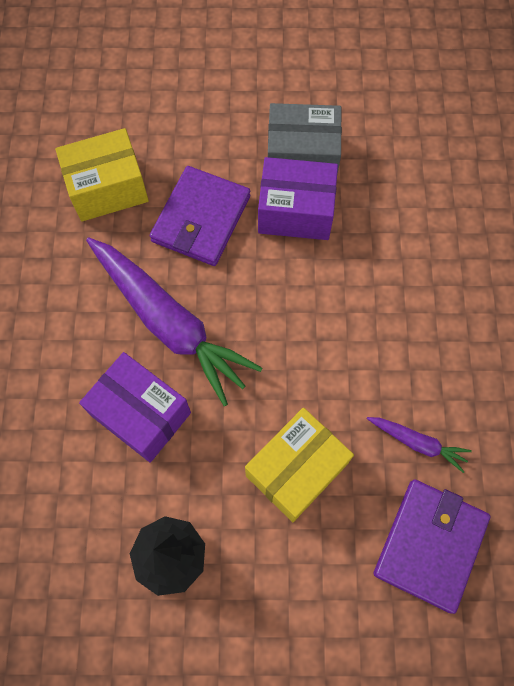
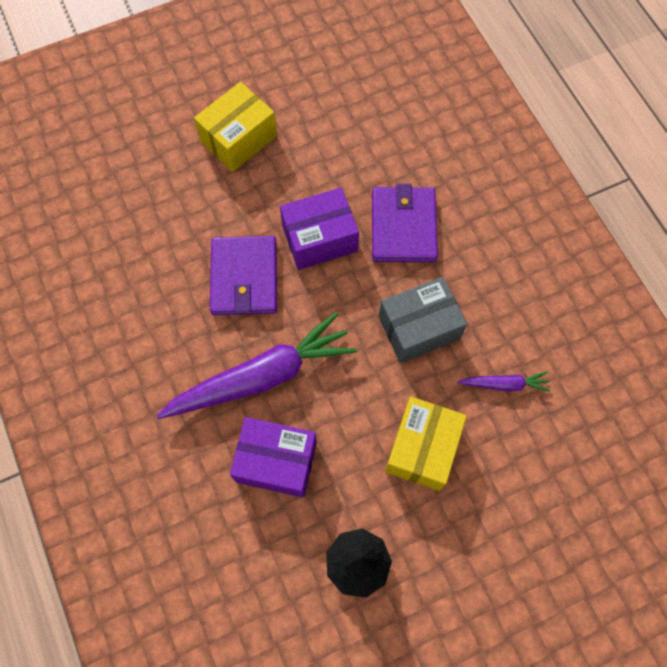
camera: 25 degrees left, 0 degrees up
(107, 188) = (151, 285): yellow box -> yellow box (239, 139)
(169, 323) = (261, 376): purple carrot -> purple carrot turned 45 degrees counterclockwise
(302, 157) = (302, 190): grey box -> grey box (419, 328)
(430, 545) = (550, 458): purple wallet -> purple wallet (403, 227)

